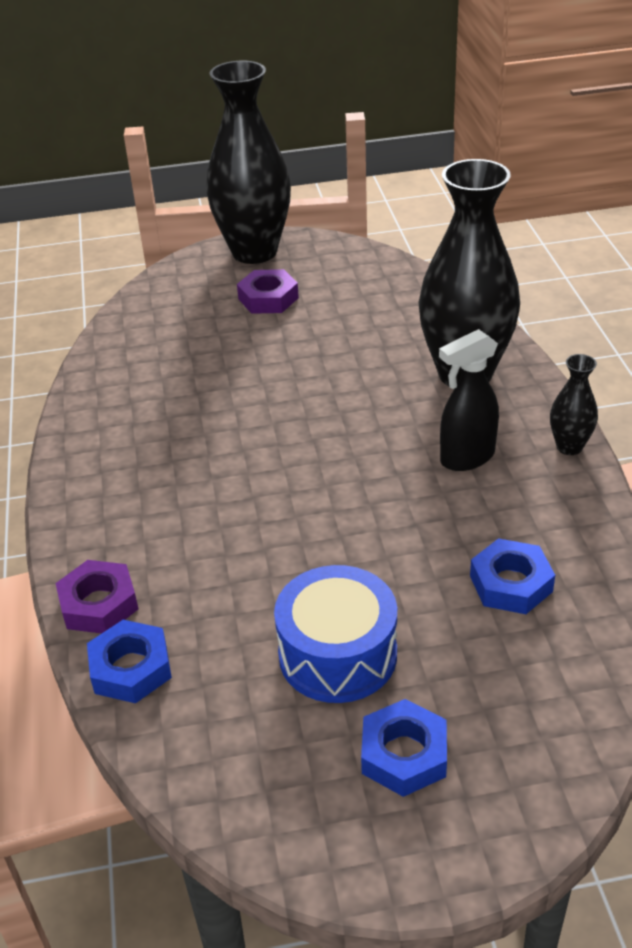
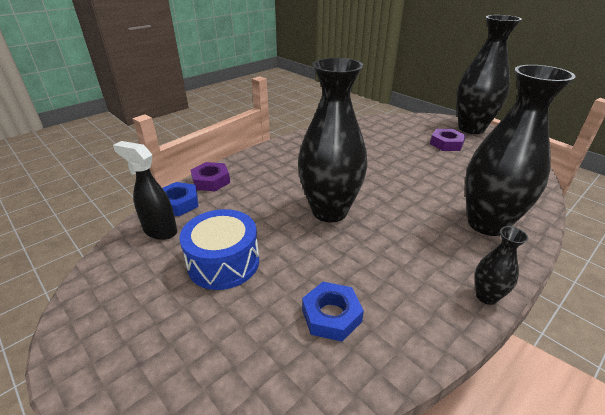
camera: 55 degrees right, 5 degrees down
(318, 497) = (329, 211): none -> black vase
(404, 754) = (162, 319): blue nut -> none
(466, 458) = (418, 252): black spray bottle -> black spray bottle (160, 231)

